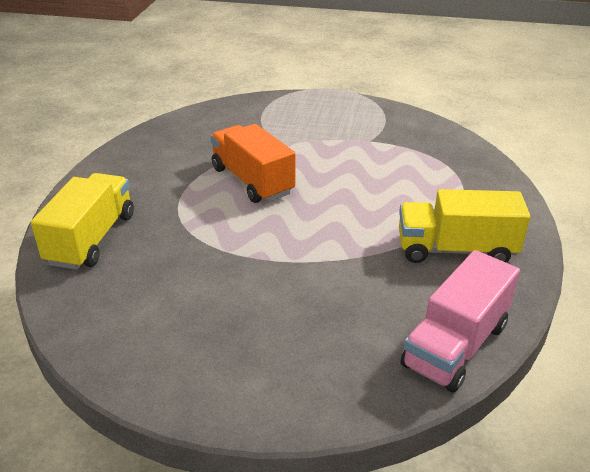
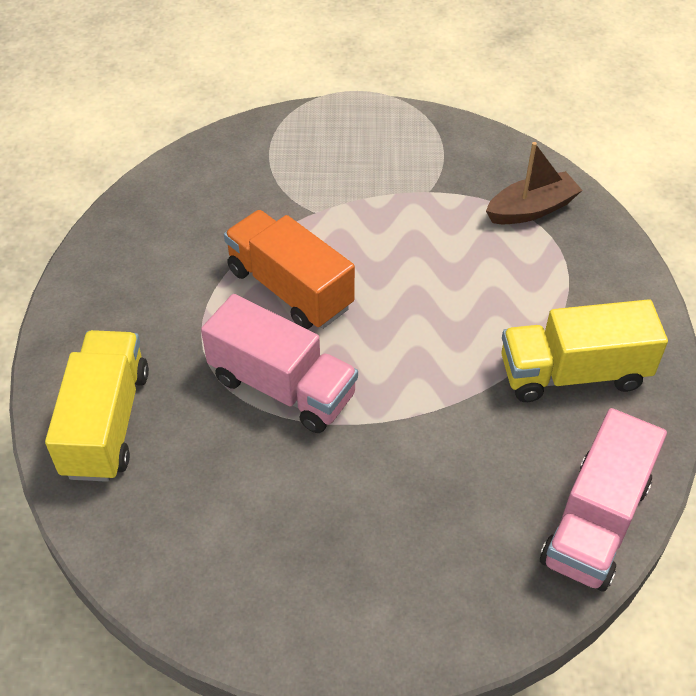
camera: 10 degrees left, 15 degrees up
(227, 233) = (282, 386): none -> pink truck
(443, 156) = (531, 209): none -> brown boat

